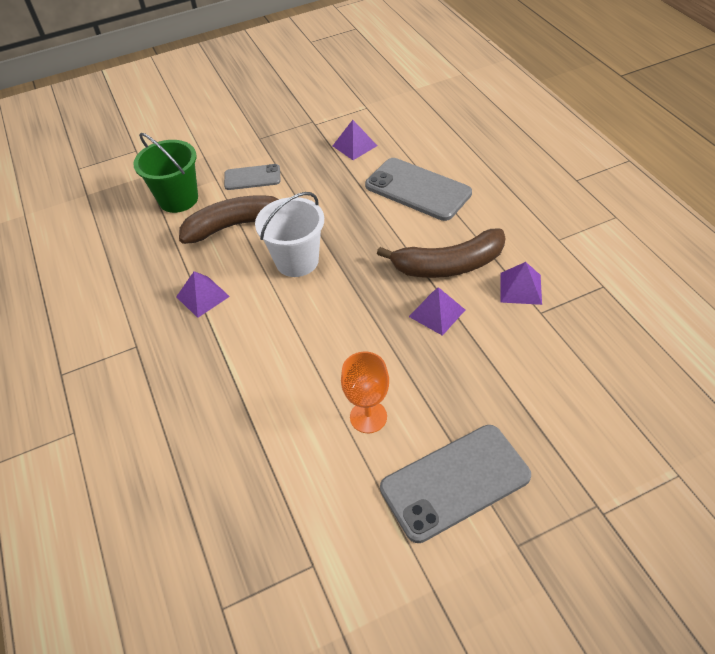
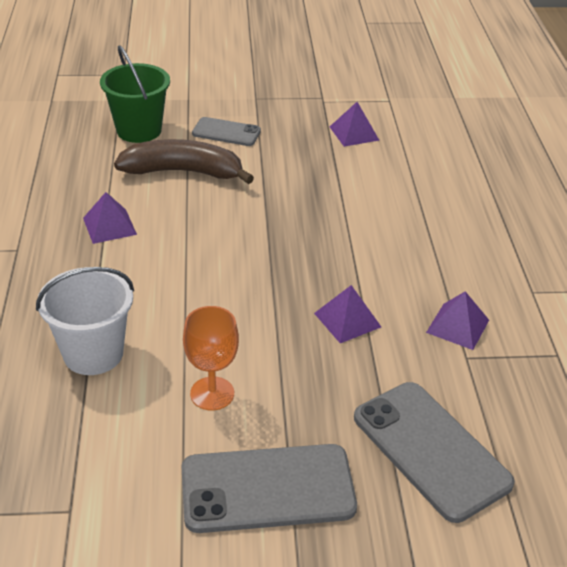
camera: 15 degrees right, 10 degrees down
(297, 261) = (226, 223): white bucket -> white bucket (93, 353)
(417, 189) = (398, 195): grey phone -> grey phone (430, 450)
(448, 265) = (388, 278): brown banana -> none

